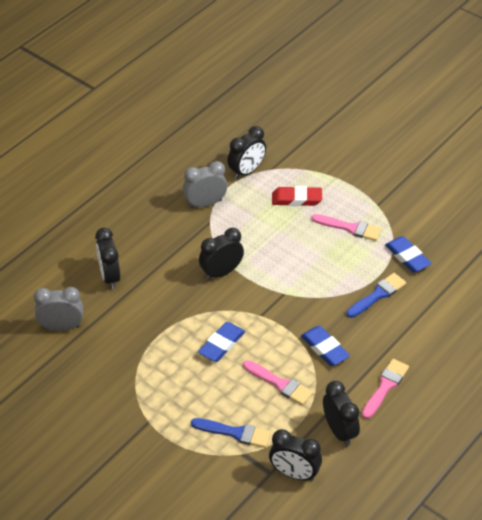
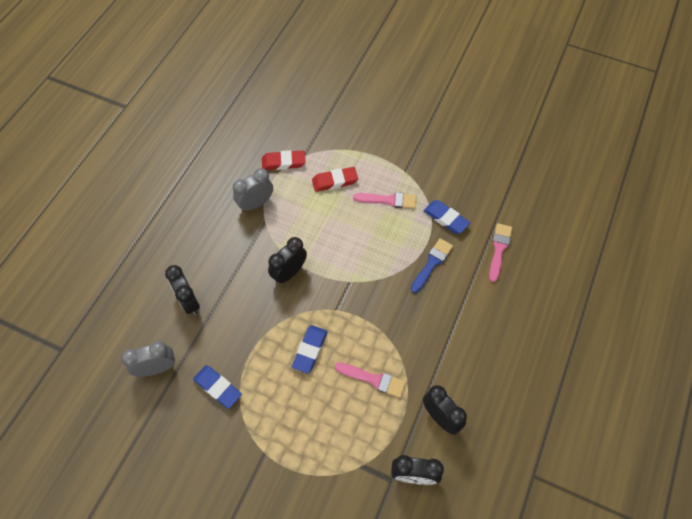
camera: 15 degrees left, 15 degrees up
(235, 433) = (348, 444): blue brush -> none
(246, 171) = (283, 162): black clock -> red eraser
(324, 348) = (402, 331): blue eraser -> blue eraser (218, 387)
(385, 386) = (466, 358): pink brush -> pink brush (499, 249)

